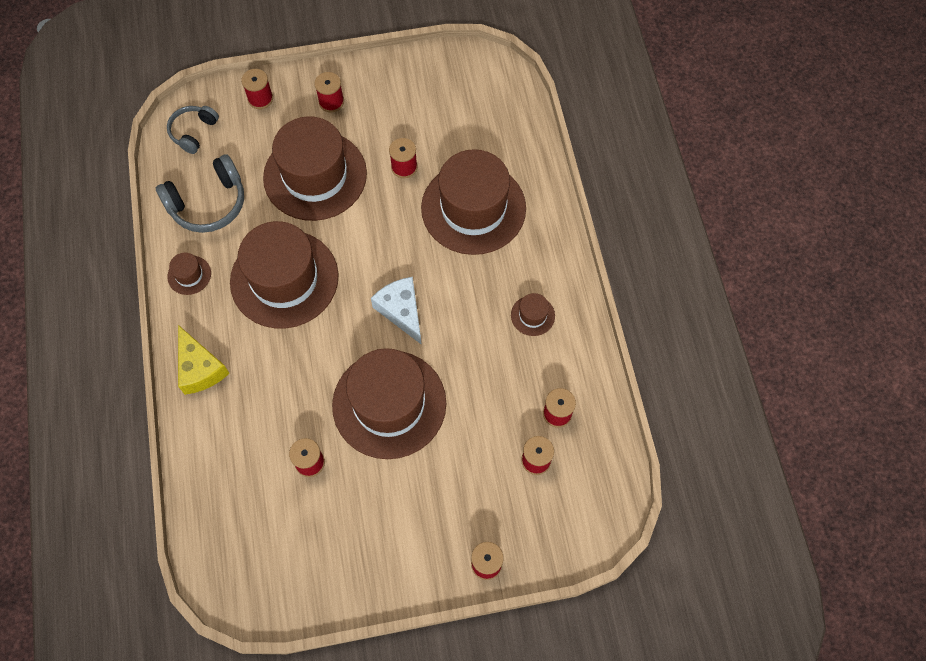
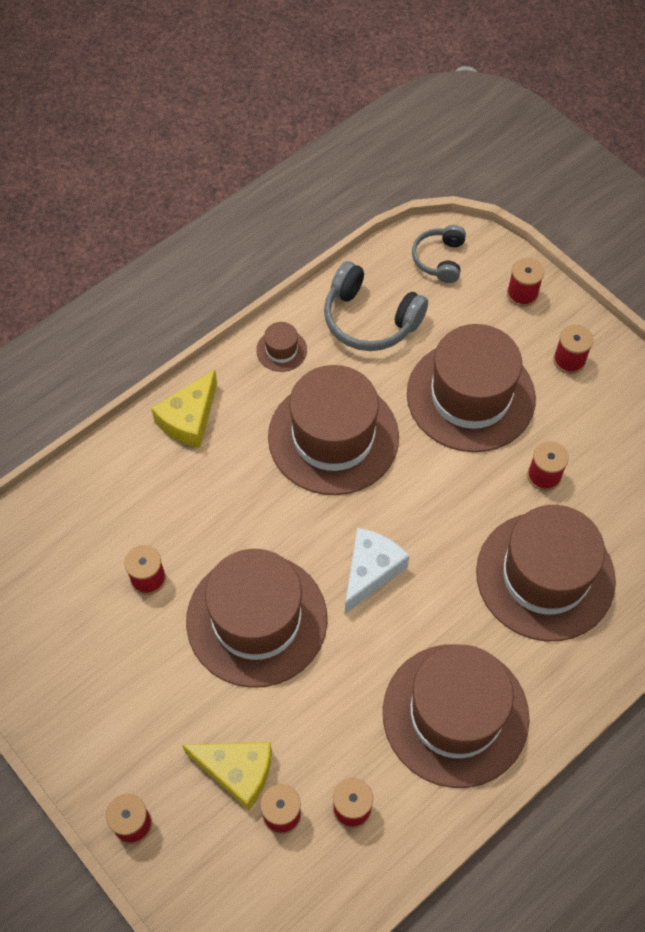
camera: 60 degrees right, 5 degrees down
(193, 132) = (439, 259): grey headphones -> grey headphones turned 75 degrees counterclockwise
(490, 474) = (237, 772): none -> yellow cheese
(532, 315) = (455, 714): brown hat -> brown hat, size x2.48

